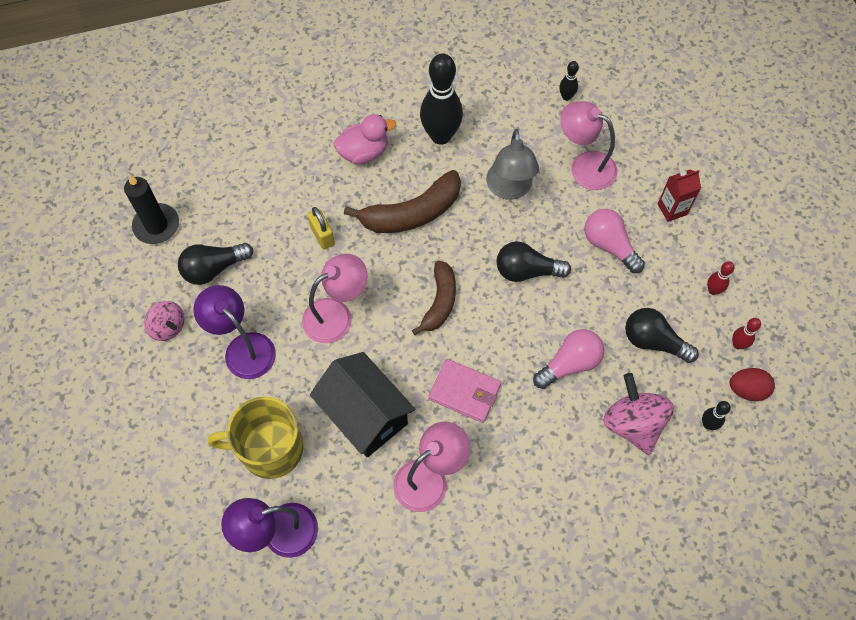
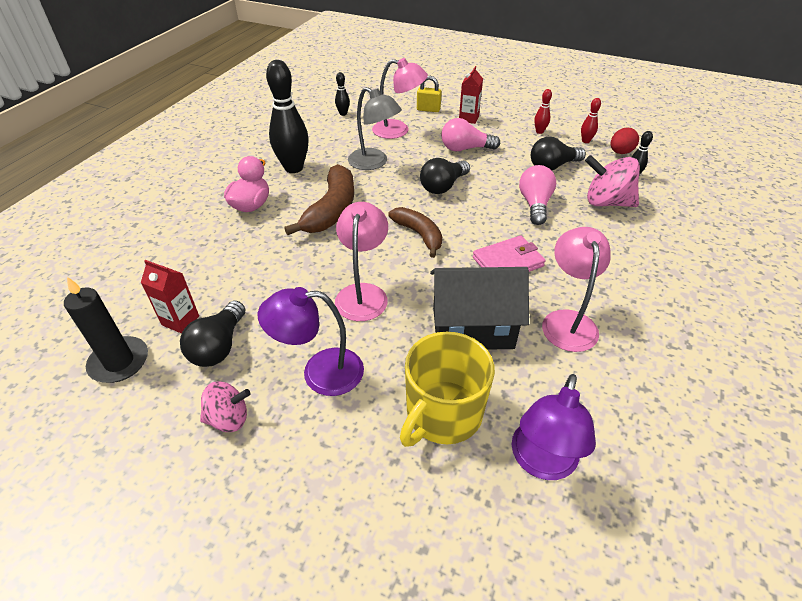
camera: 50 degrees left, 20 degrees down
(214, 224) = (180, 320): none -> red carton
(322, 236) = (285, 262): yellow padlock -> yellow padlock (428, 109)
(584, 166) = (398, 130): pink lamp -> pink lamp turned 150 degrees counterclockwise

